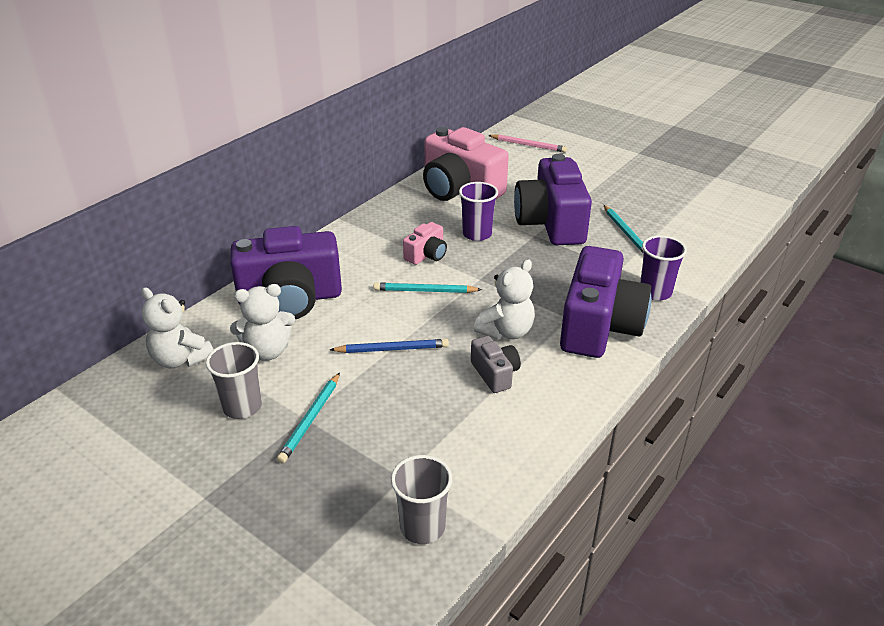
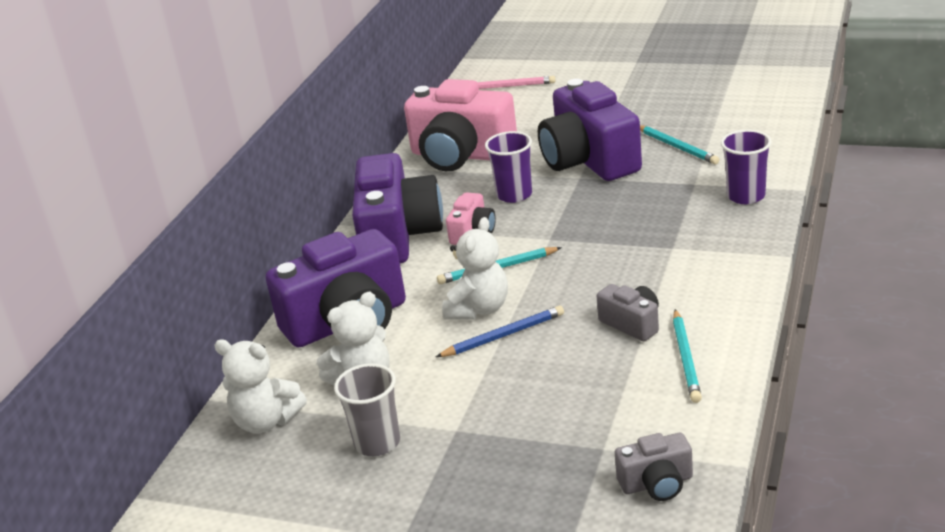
camera: 15 degrees left, 5 degrees down
(310, 419) = (464, 429): turquoise pencil -> turquoise pencil (686, 358)
(422, 527) = (657, 483): grey cup -> grey camera
(506, 331) = (615, 280): white teddy bear -> white teddy bear (479, 309)
(599, 326) = (709, 246): purple camera -> purple camera (398, 235)

